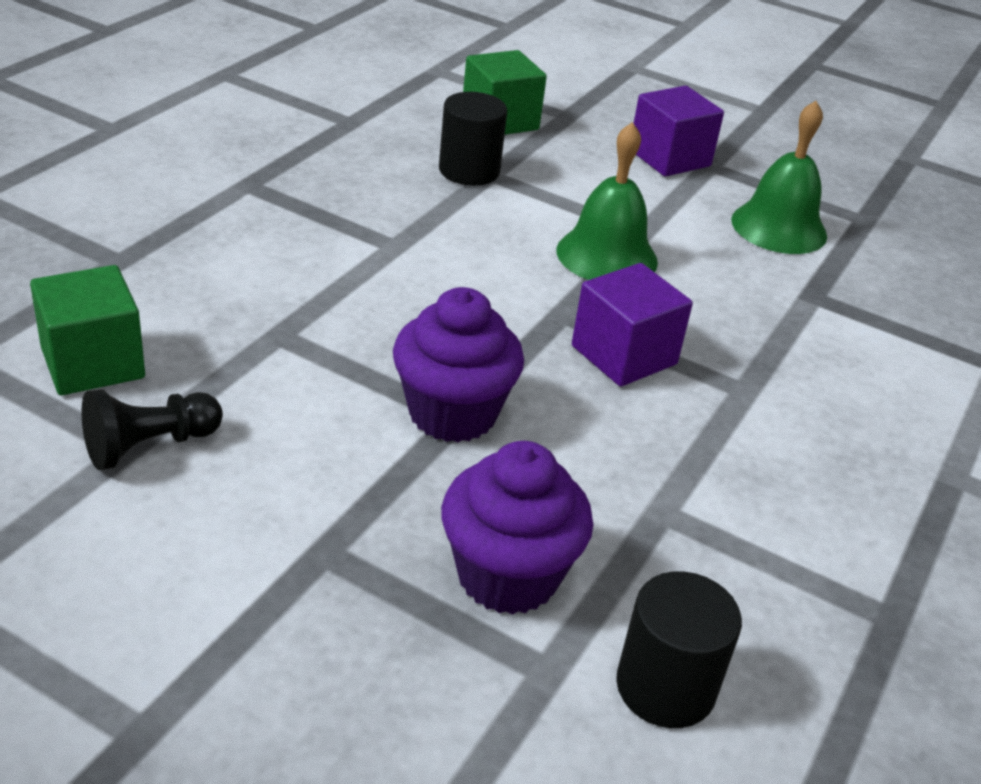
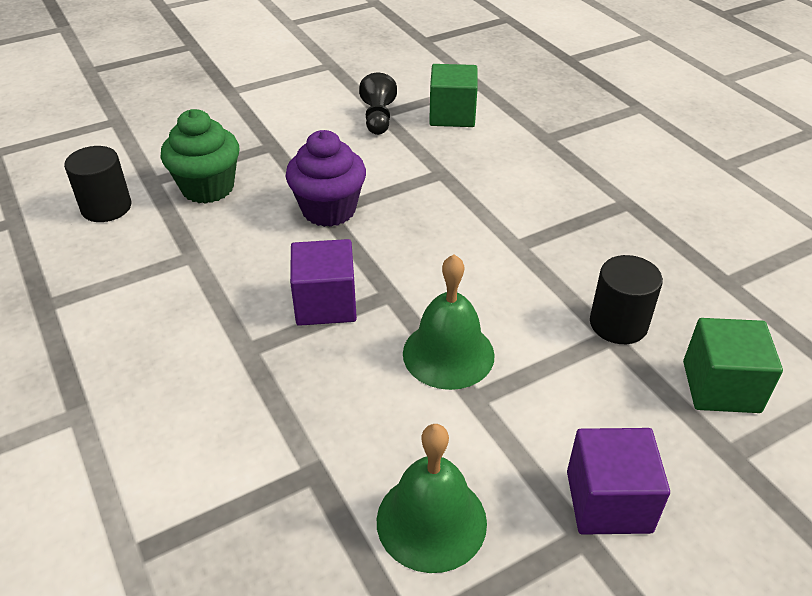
camera: 125 degrees right, 5 degrees up
(507, 576) = (208, 188): purple cupcake -> green cupcake

